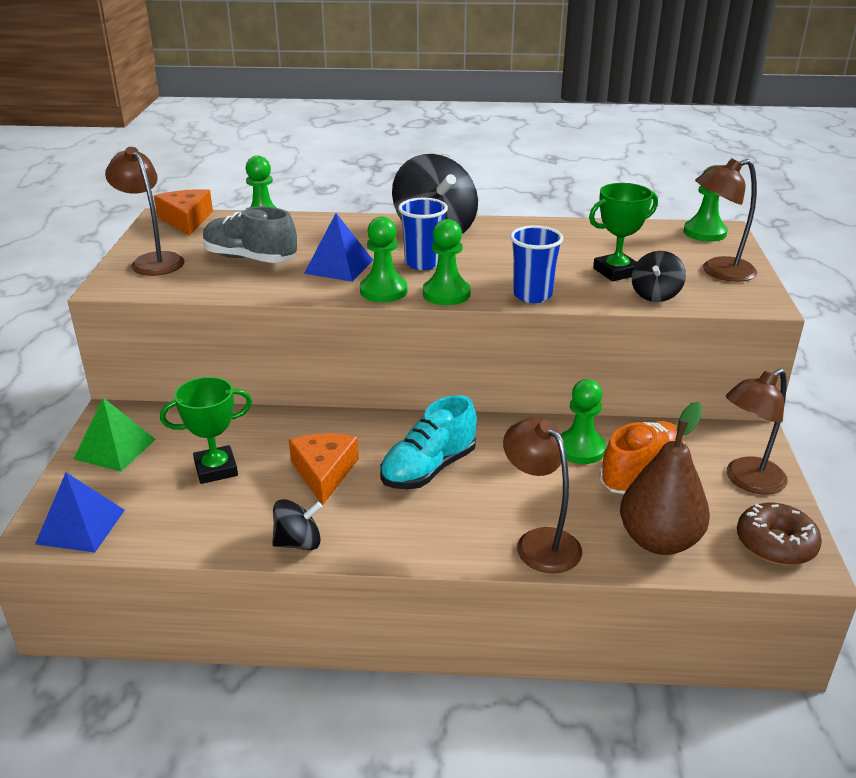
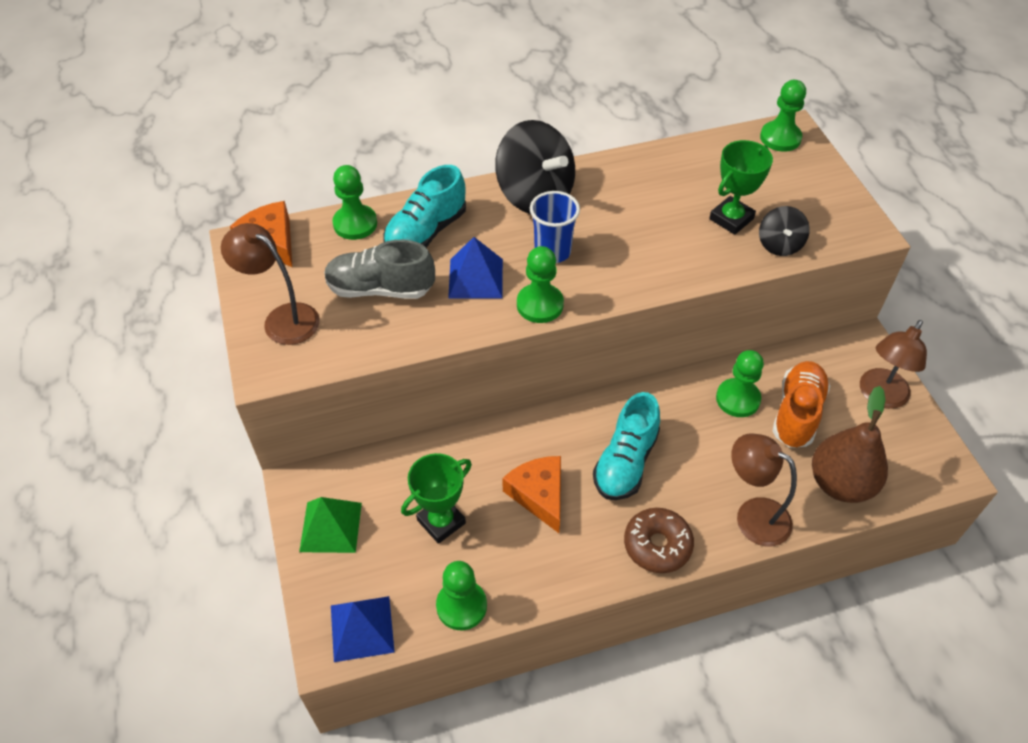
camera: 20 degrees left, 20 degrees up
(298, 543) = (562, 581): black spinning top -> none
(319, 235) = (426, 232): none -> turquoise shoe
(446, 294) = (599, 293): green pawn -> green pawn (461, 606)
(532, 295) = (676, 274): blue cup -> none
(718, 272) = (816, 196): brown lamp -> none
(775, 544) = (924, 458): brown donut -> brown donut (657, 545)

